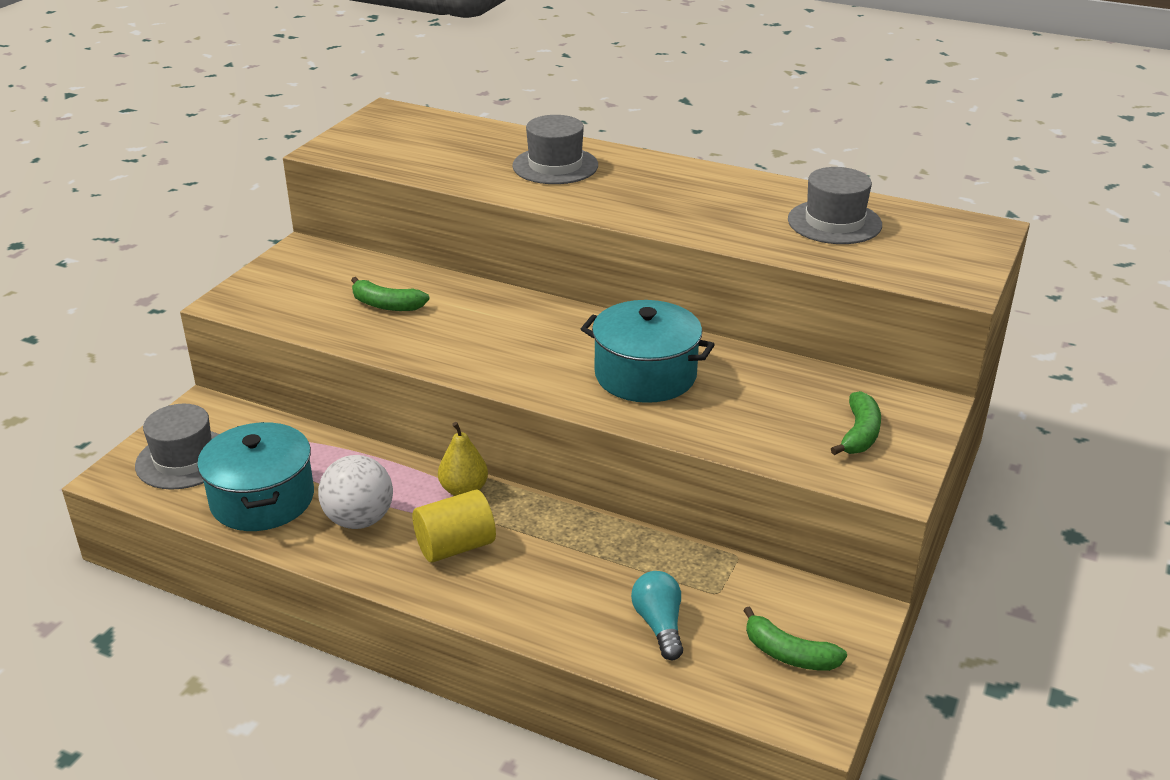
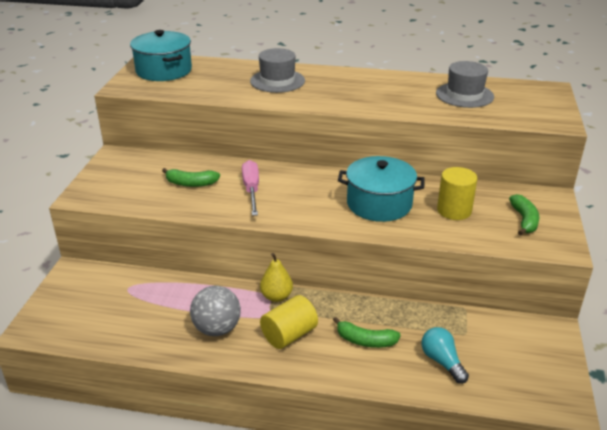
camera: 15 degrees left, 0 degrees up
(184, 459) = (76, 309): grey hat -> none
(262, 499) = (144, 327): turquoise pot -> turquoise pot (164, 70)
(359, 520) = (217, 329): white ball -> grey ball
(468, 326) = (251, 190): none -> pink screwdriver
(756, 402) = (454, 210): none -> yellow cylinder
(789, 654) = (527, 364): green banana -> green banana (365, 341)

